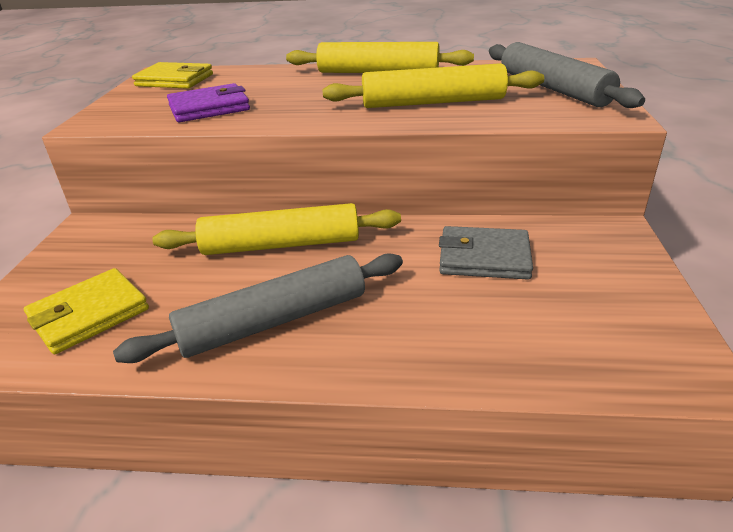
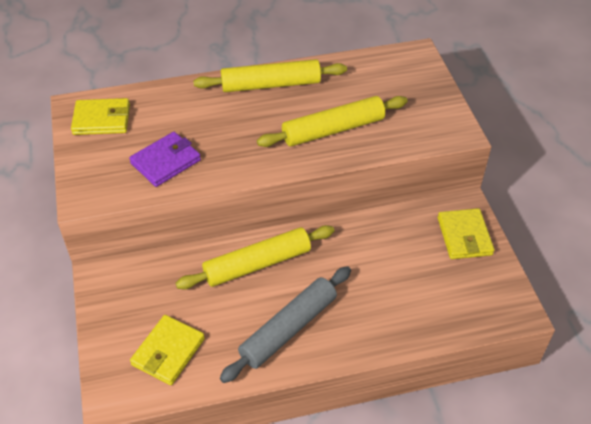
camera: 20 degrees left, 15 degrees up
(484, 258) = (393, 249): grey wallet -> none
(553, 88) = (411, 97): grey rolling pin -> none
(606, 260) = (464, 236): none -> yellow wallet

